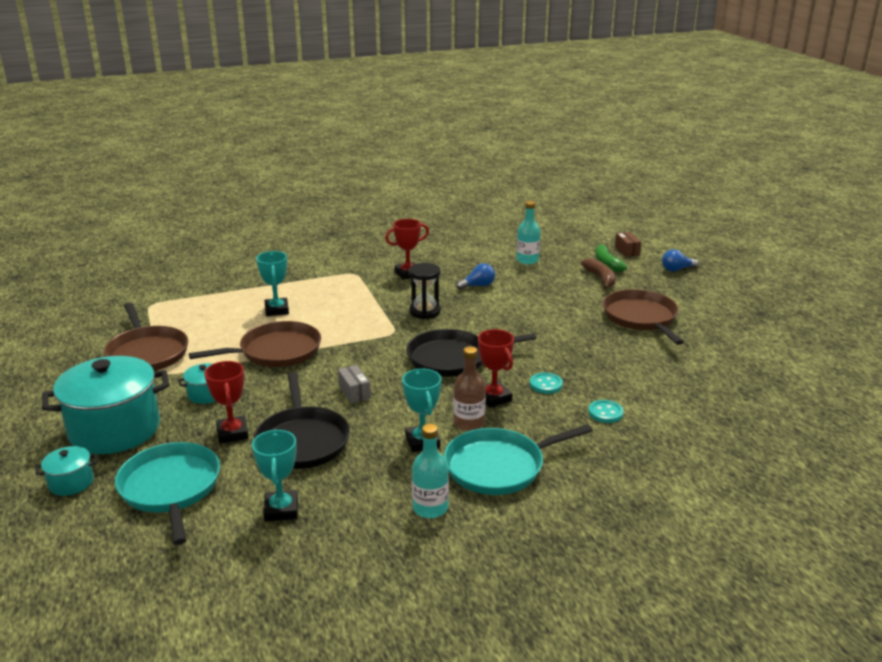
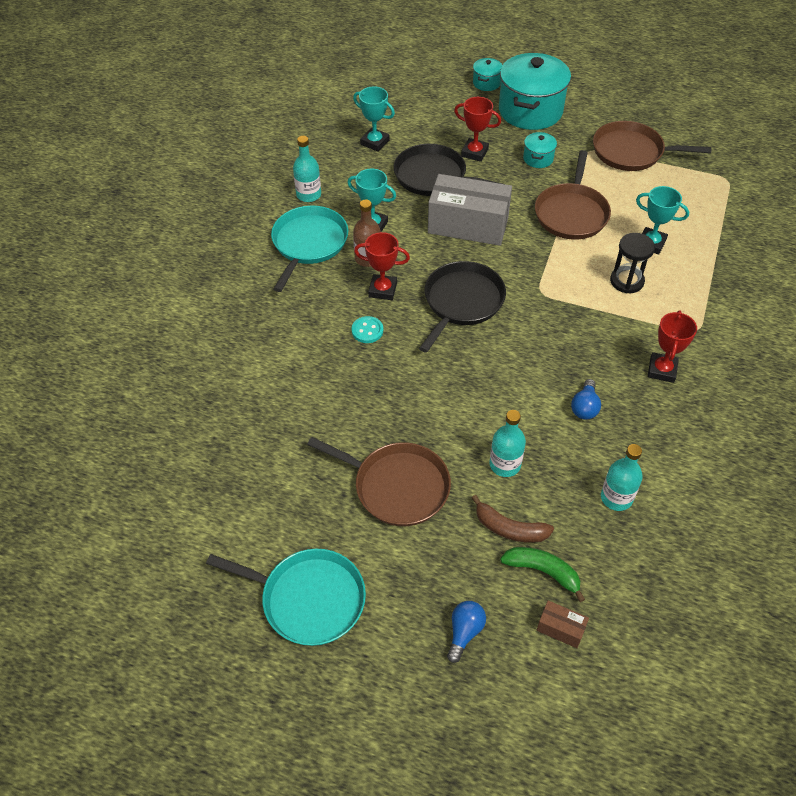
camera: 130 degrees right, 25 degrees up
(171, 488) = (441, 113): turquoise pan -> turquoise pan (308, 599)
(354, 392) = (468, 225): grey box -> grey box, size x2.37
(425, 311) = (562, 333): black hourglass -> black hourglass (626, 281)
(563, 293) = (505, 464): none -> turquoise bottle
(605, 413) = (297, 336): turquoise button -> none

